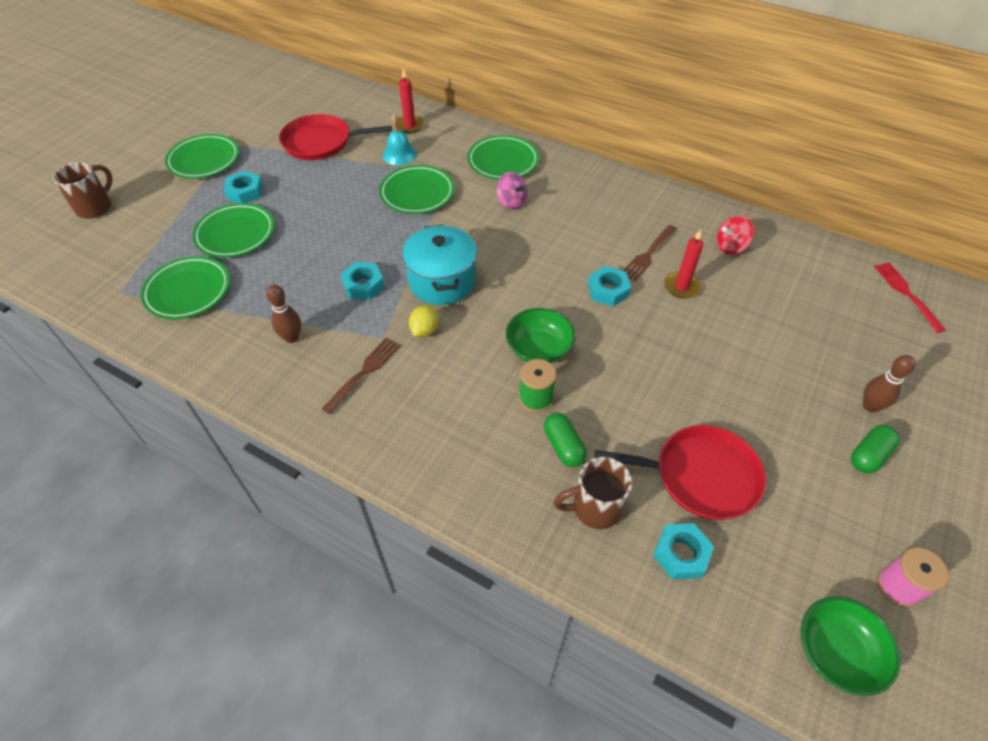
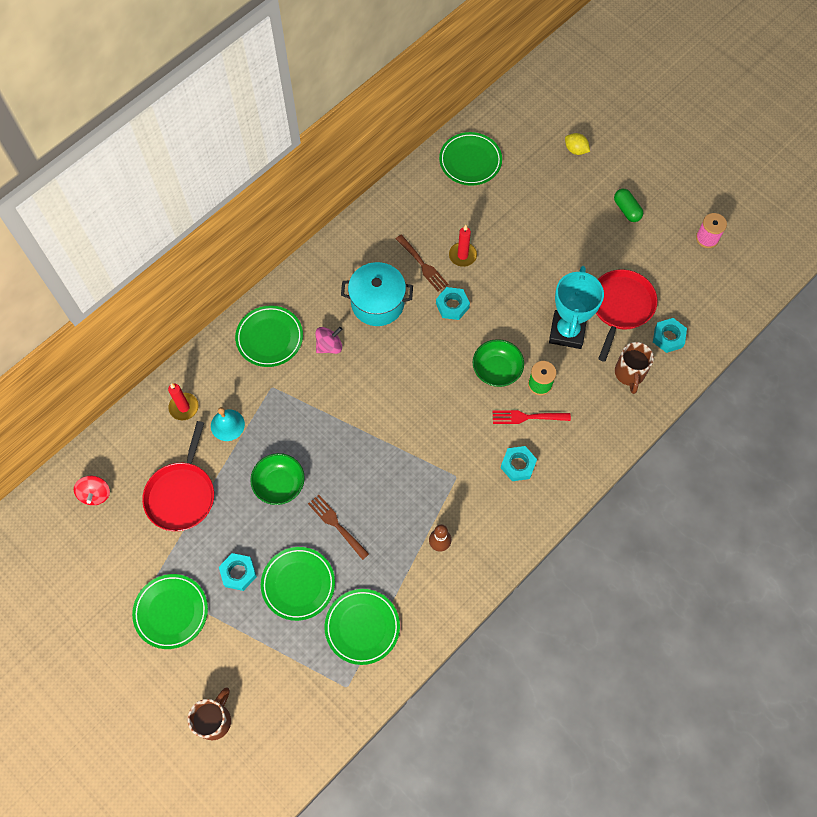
camera: 75 degrees left, 15 degrees up
(95, 207) = (214, 720): brown mug -> brown mug turned 75 degrees clockwise
(363, 285) = (396, 482): turquoise nut -> turquoise nut (518, 465)
(364, 373) = (489, 495): brown fork -> brown fork (337, 525)
(417, 193) = (291, 419): green plate -> green plate (470, 161)
(425, 330) = (458, 444): yellow lemon -> yellow lemon (575, 150)
(442, 281) = (409, 421): turquoise pot -> turquoise pot (377, 303)
(563, 446) = (582, 378): green capsule -> none
(627, 415) = (567, 332): none -> turquoise trophy
(730, 247) = (431, 206): red spinning top -> red spinning top (95, 494)
(836, 652) = (735, 285): green bowl -> green bowl (279, 484)
(870, 406) = (593, 191): brown bowling pin -> none
(907, 294) = (509, 120): red fork -> red fork (528, 417)

